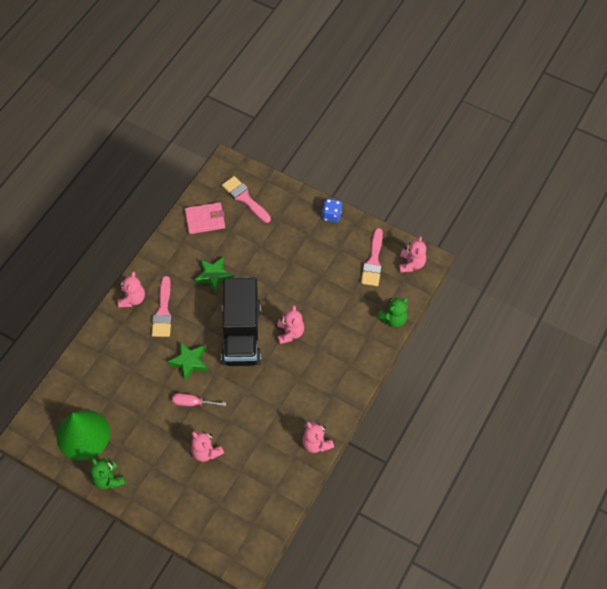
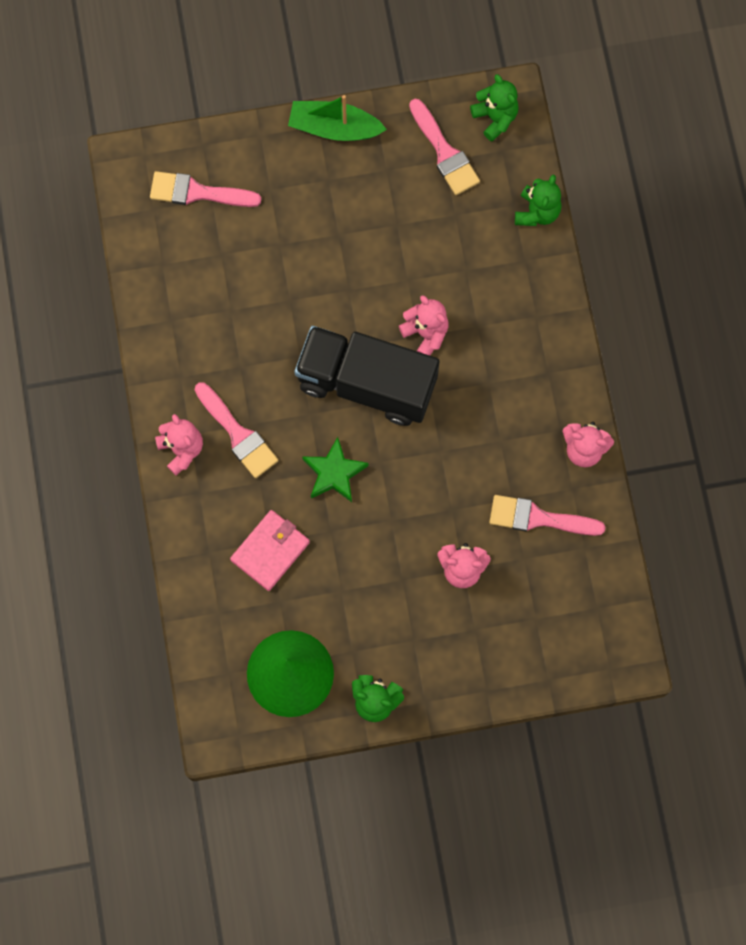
camera: 40 degrees left, 15 degrees up
(193, 403) = (388, 521): pink screwdriver -> none
(205, 219) = (173, 264): pink wallet -> pink wallet (270, 551)
(214, 275) = (258, 333): green star -> none
(241, 334) = (366, 383): black truck -> black truck turned 150 degrees clockwise
(264, 458) = (538, 518): none -> pink brush
(331, 215) = (334, 128): blue dice -> green boat
(411, 264) = (495, 118): pink teddy bear -> green teddy bear

